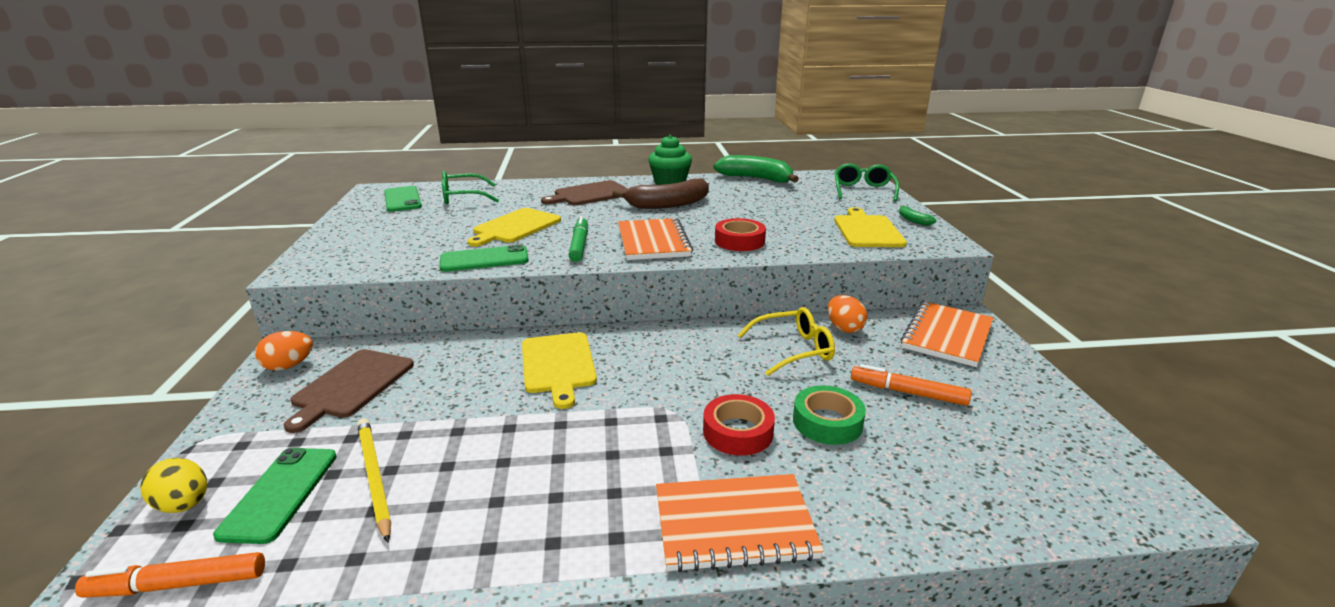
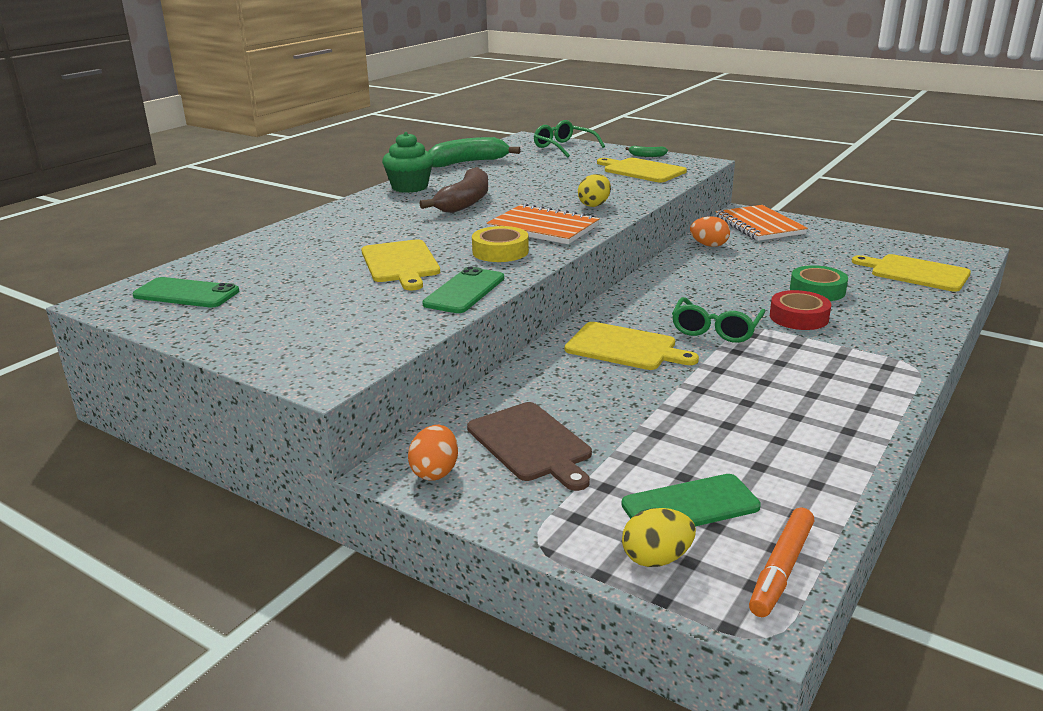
camera: 50 degrees left, 0 degrees up
(280, 494) = (690, 505): green phone -> green phone turned 60 degrees counterclockwise
(374, 478) = (712, 458): yellow pencil -> none
(463, 197) = (251, 266): green glasses -> green glasses (716, 329)
(579, 245) = (500, 251): green marker -> yellow tape
(589, 194) = (372, 218): brown cutting board -> none
(734, 525) = (895, 349): orange notebook -> none
(739, 241) = (594, 205): red tape -> yellow egg
(793, 350) = (716, 268): yellow glasses -> none
(907, 392) = (810, 259): orange marker -> none
(997, 477) = (915, 273): none -> yellow cutting board

